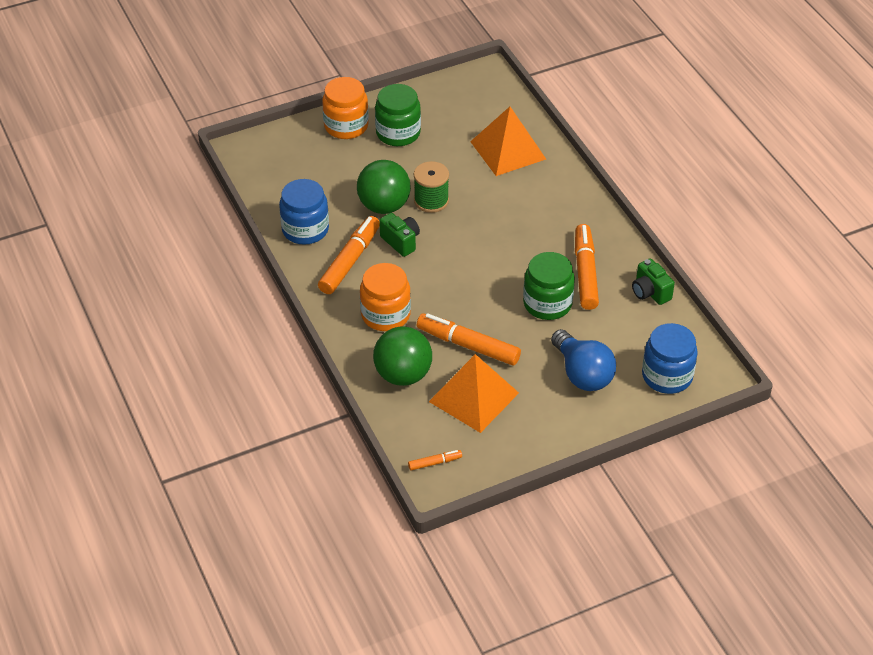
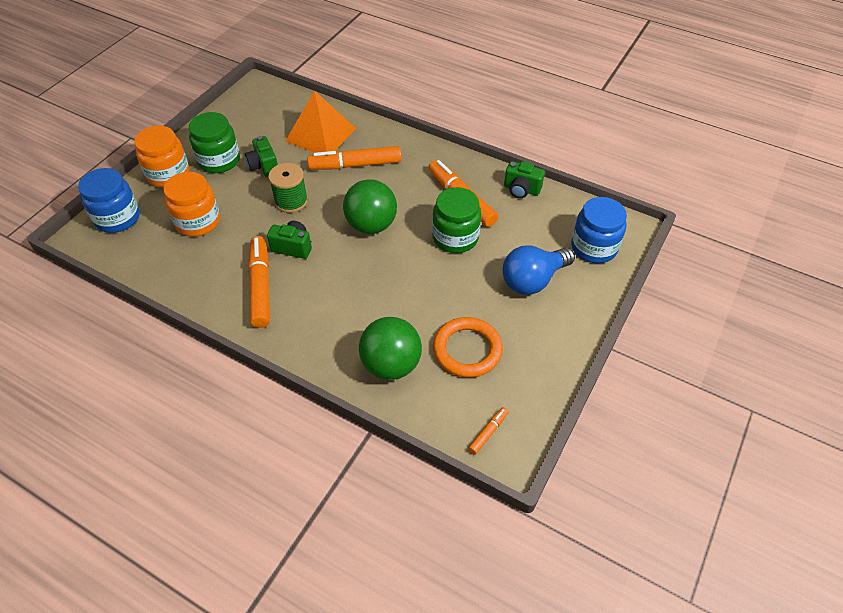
camera: 35 degrees left, 5 degrees up
(305, 229) = (197, 279): blue jar -> blue jar (117, 218)
(384, 206) = (254, 224): green ball -> green ball (371, 225)
(385, 315) = (331, 318): orange jar -> orange jar (198, 221)
(432, 157) = (264, 166): none -> green camera
(468, 345) = (423, 306): orange marker -> orange marker (355, 165)
(473, 397) = (467, 350): orange pyramid -> orange ring
(582, 374) = (533, 280): blue light bulb -> blue light bulb turned 120 degrees clockwise

